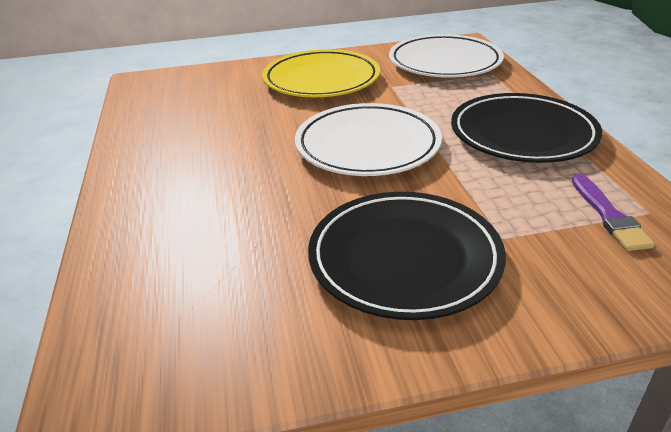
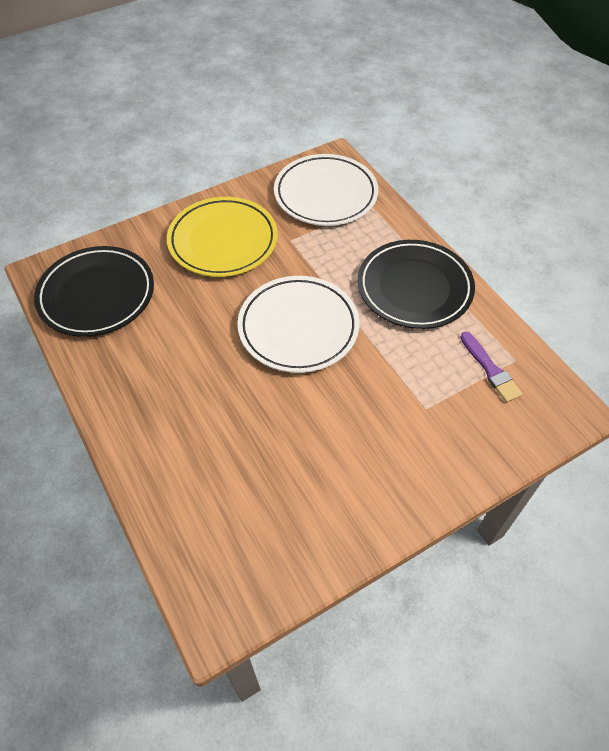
camera: 20 degrees left, 20 degrees up
(404, 258) = (367, 445): black plate -> black plate (97, 295)

